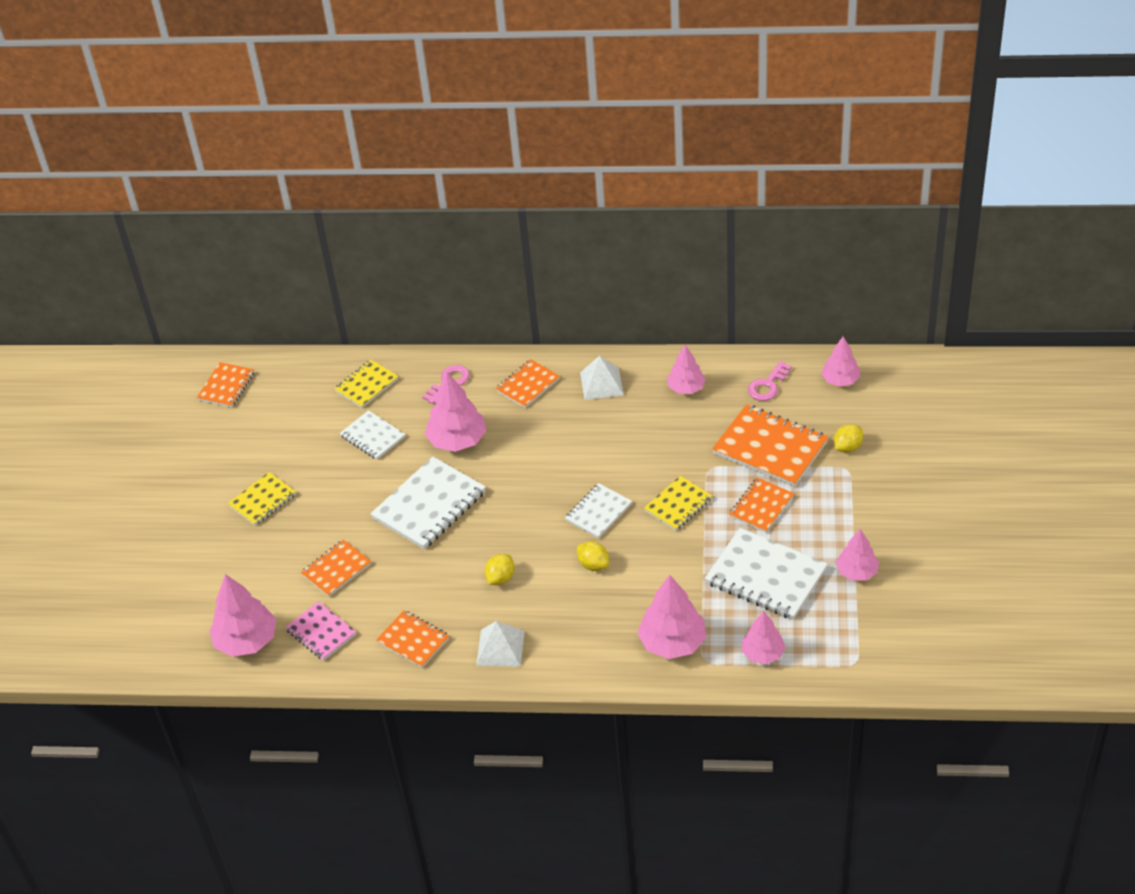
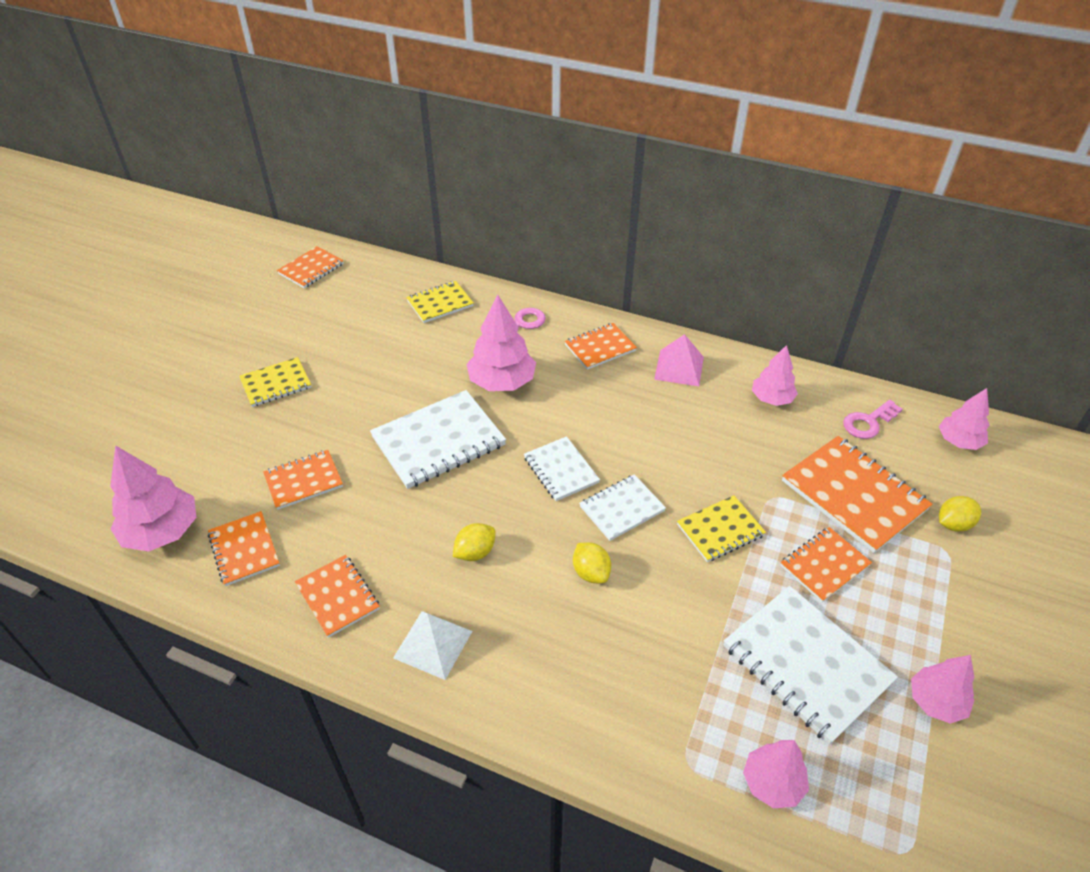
camera: 15 degrees right, 0 degrees up
(321, 632) = (244, 550): pink notebook -> orange notebook
(373, 436) = (419, 353): white notebook -> white notebook (561, 470)
(601, 383) = (679, 368): white pyramid -> pink pyramid
(672, 642) = (652, 718): pink tree -> none

